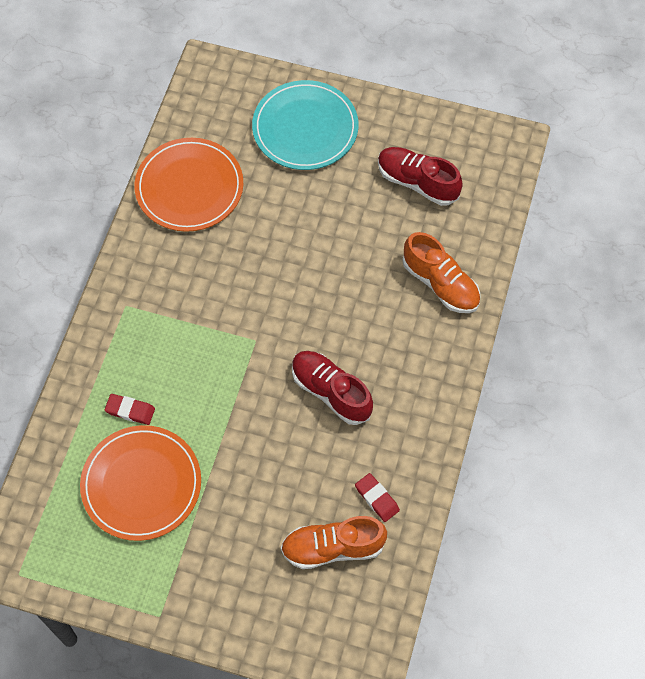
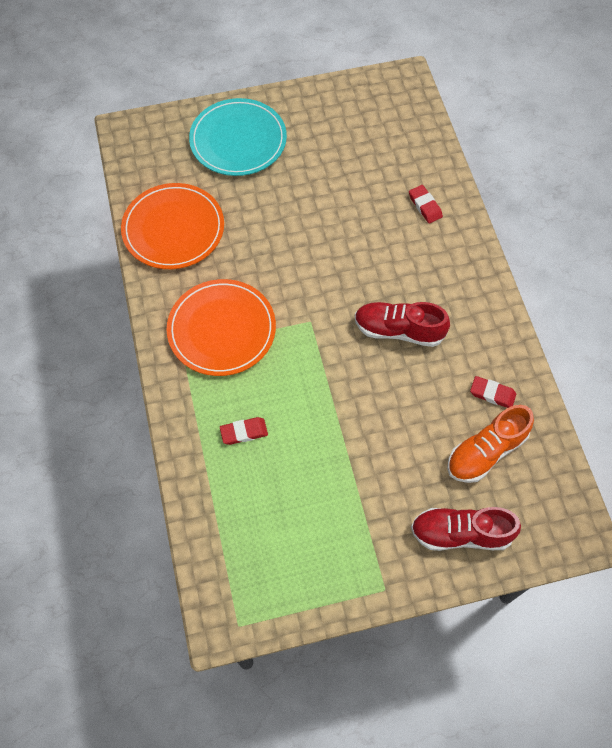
camera: 30 degrees left, 0 degrees up
(141, 484) = (295, 488): orange plate -> orange plate (222, 329)
(417, 182) = (354, 140): red shoe -> red shoe (461, 533)
(440, 284) = (425, 206): orange shoe -> red eraser

